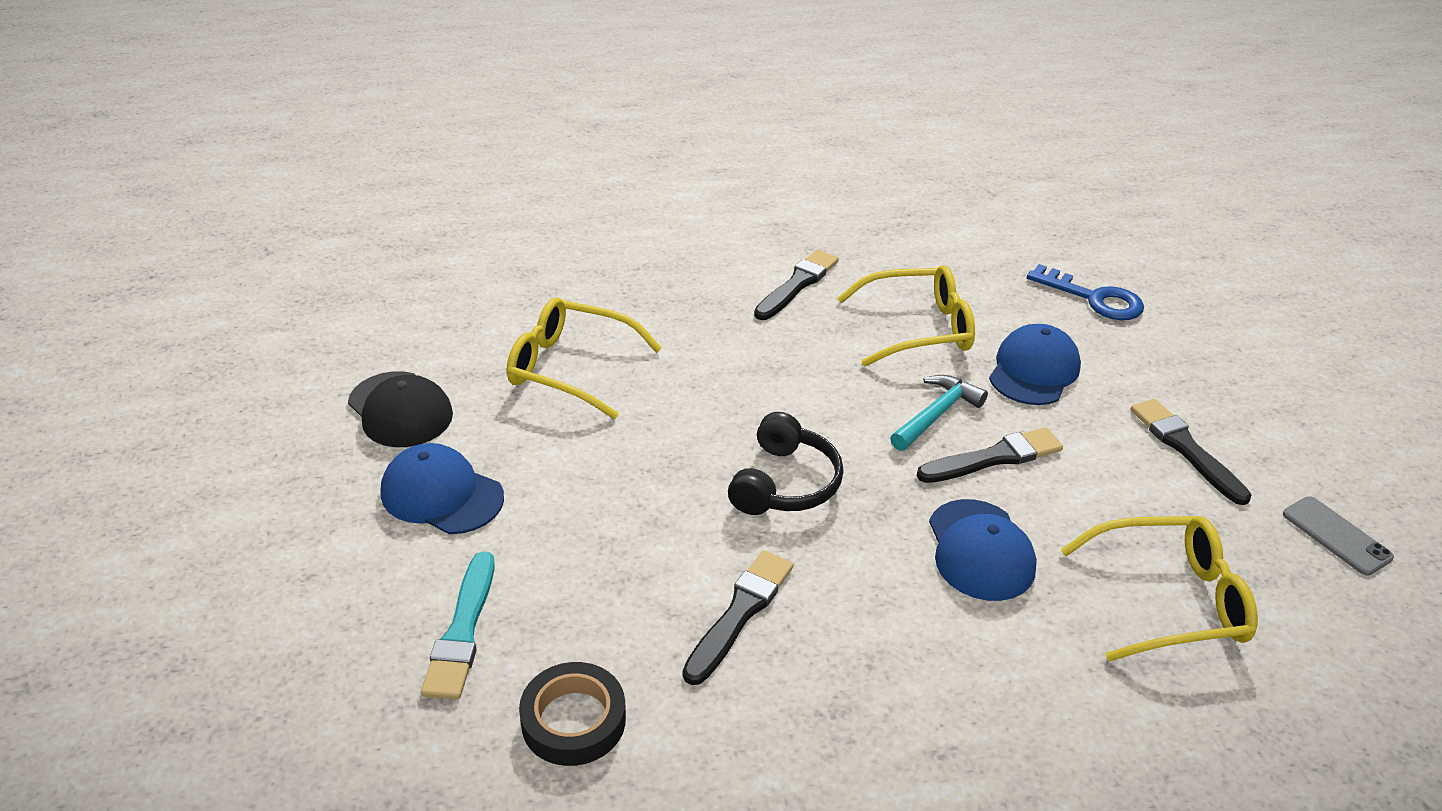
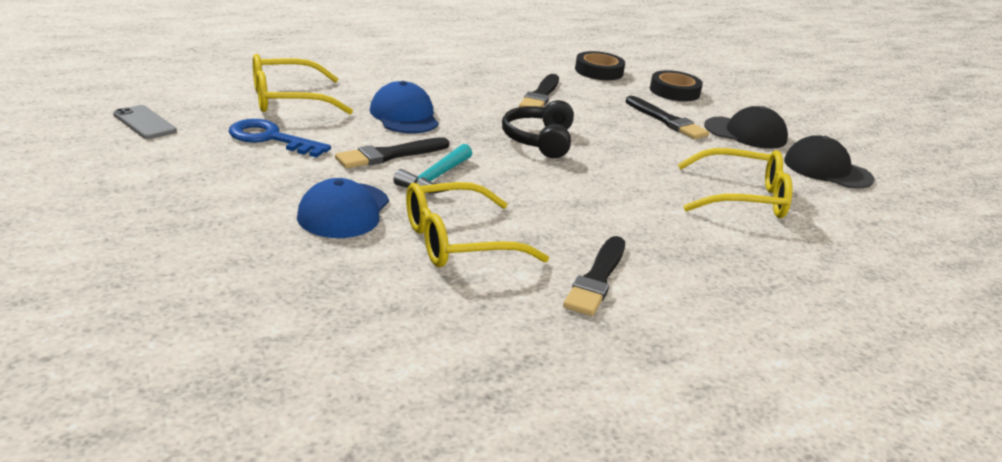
camera: 165 degrees right, 10 degrees down
(442, 494) = (745, 133): blue cap -> black cap
(462, 631) = (674, 91): turquoise brush -> black tape
(1094, 298) = (250, 284): blue key -> blue key (271, 138)
(1185, 448) = (227, 163): black brush -> black brush (667, 121)

